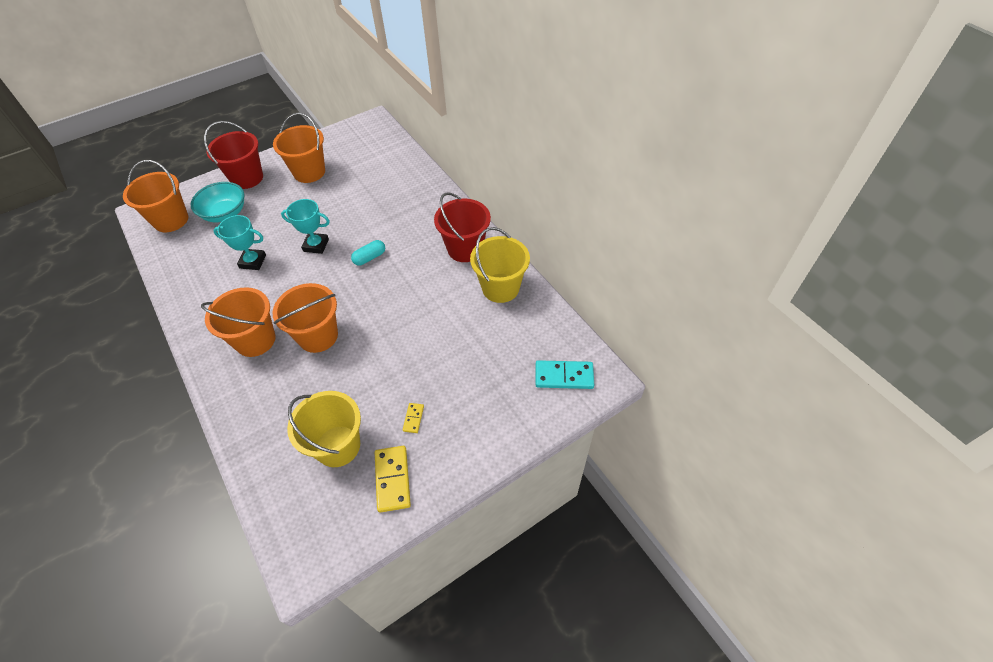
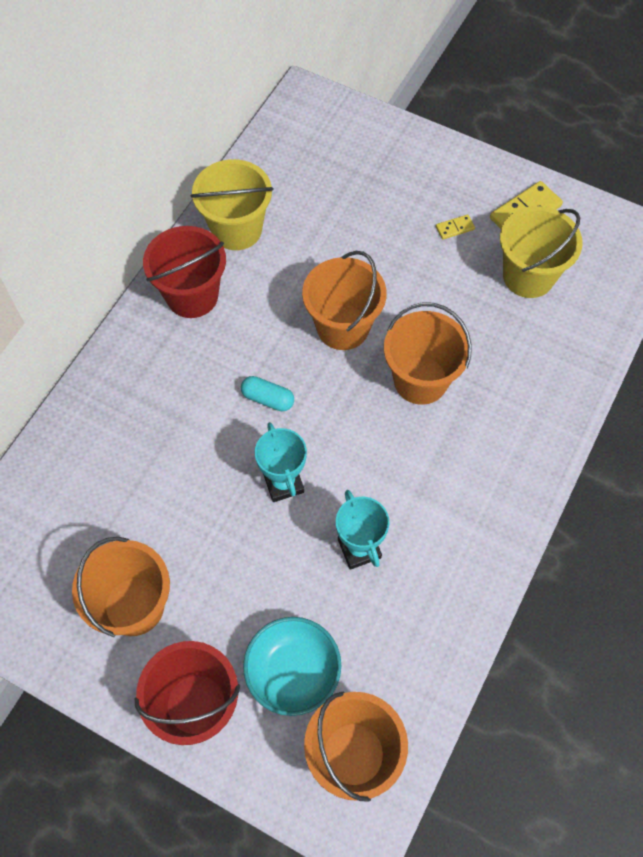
camera: 120 degrees left, 10 degrees up
(255, 340) = (471, 447): orange bucket -> orange bucket (343, 327)
(564, 376) = (323, 127): turquoise domino -> none

